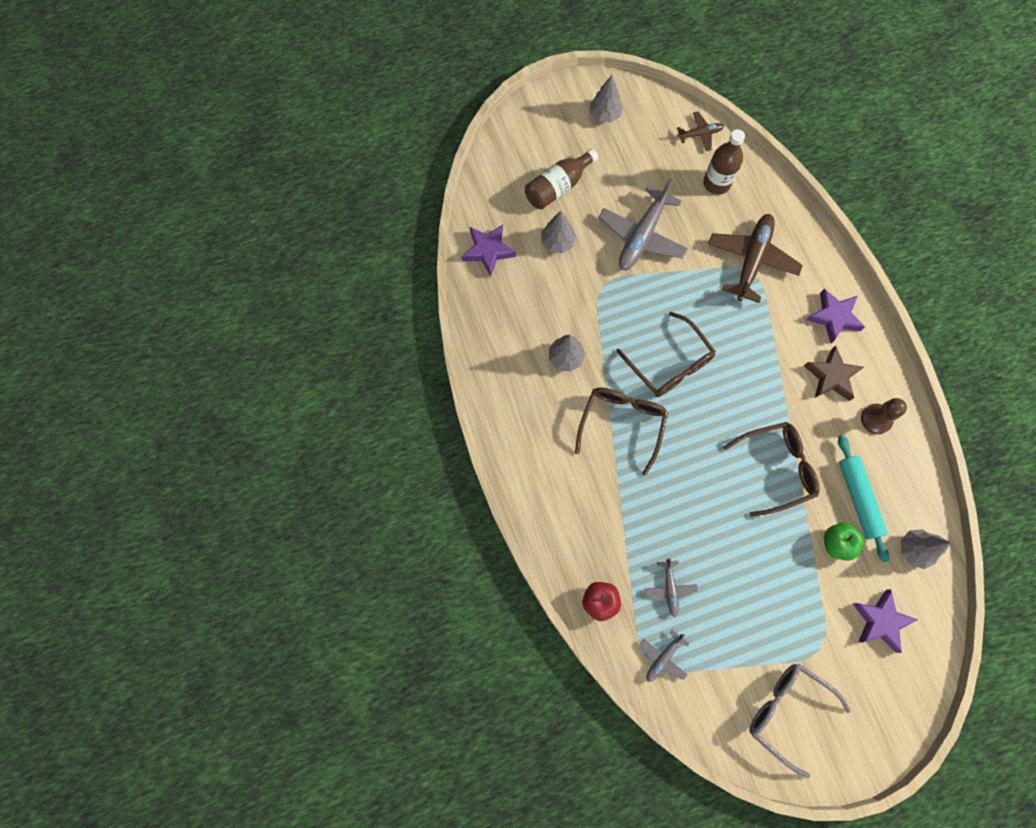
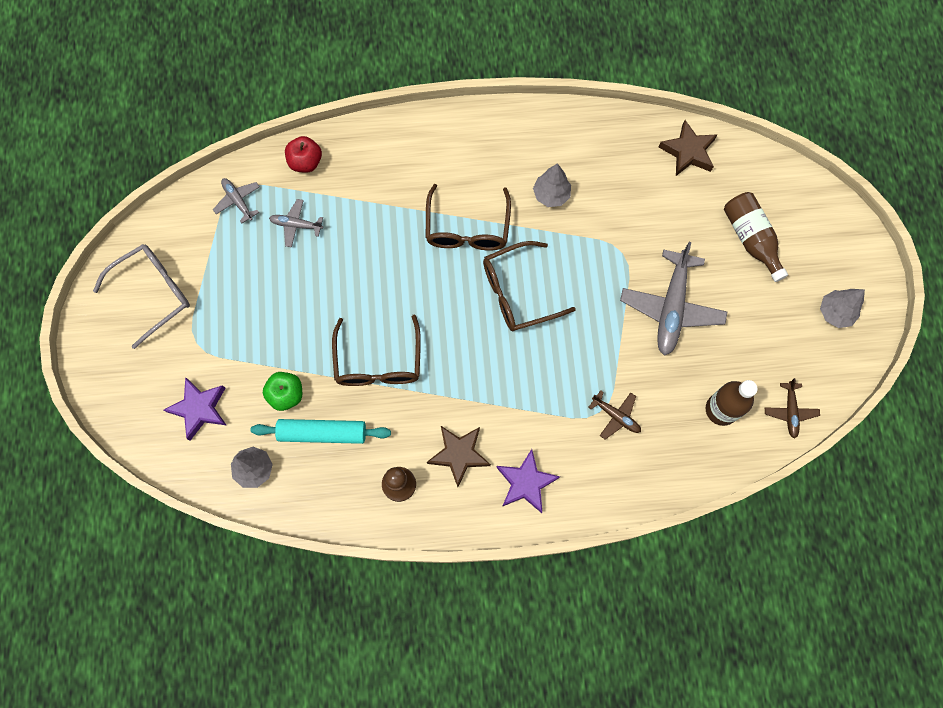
camera: 105 degrees right, 0 degrees up
(488, 251) = (688, 152): purple star -> brown star
(557, 242) = (683, 221): grey tree -> none
(622, 424) = (467, 228): brown glasses -> brown glasses turned 60 degrees clockwise
(642, 236) = (671, 308): grey plane -> grey plane turned 120 degrees counterclockwise
(751, 260) = (616, 416): brown plane -> brown plane, size x0.50

